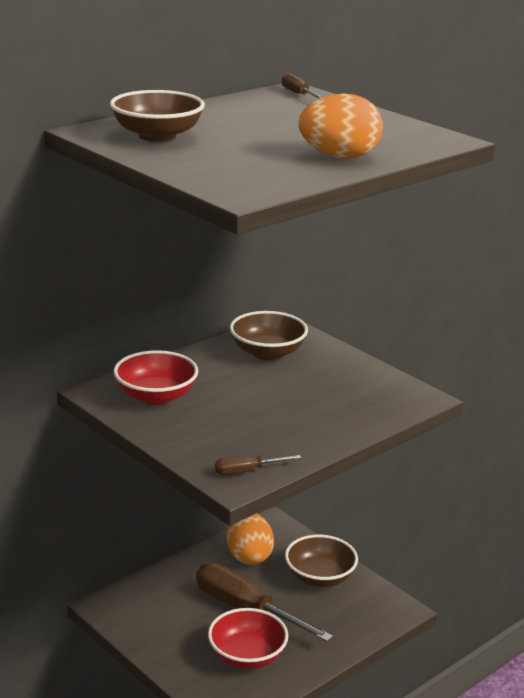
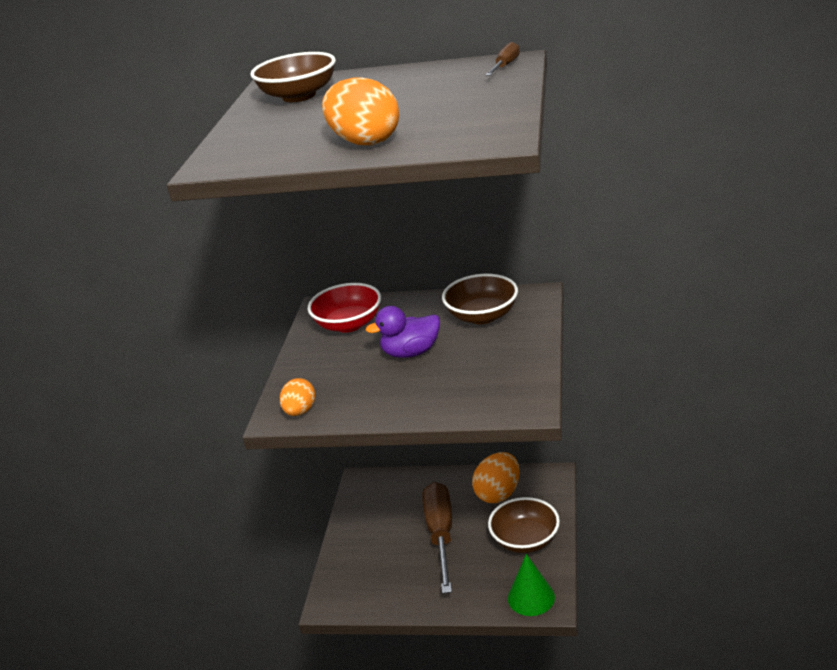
camera: 55 degrees right, 5 degrees up
(247, 471) = (300, 411): brown screwdriver -> orange egg
(247, 656) = (394, 571): red bowl -> none
(259, 397) = (411, 352): none -> purple duck
(381, 612) = (531, 597): none -> green cone

